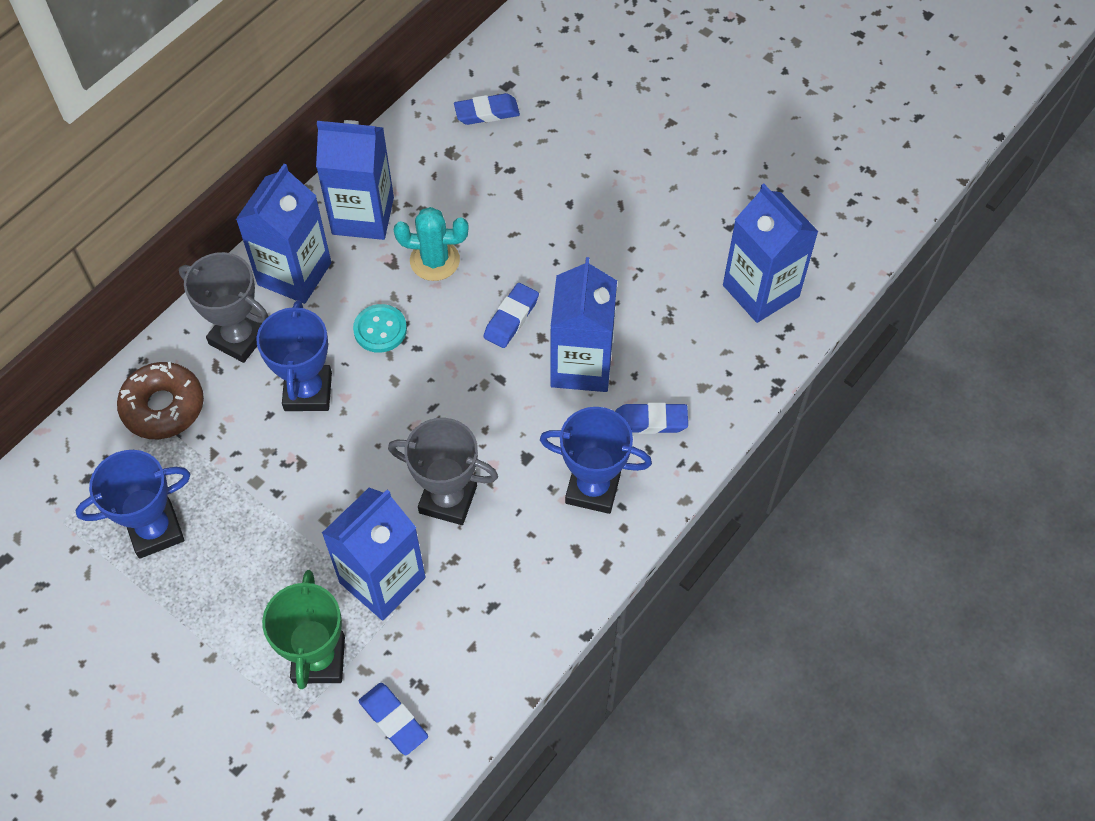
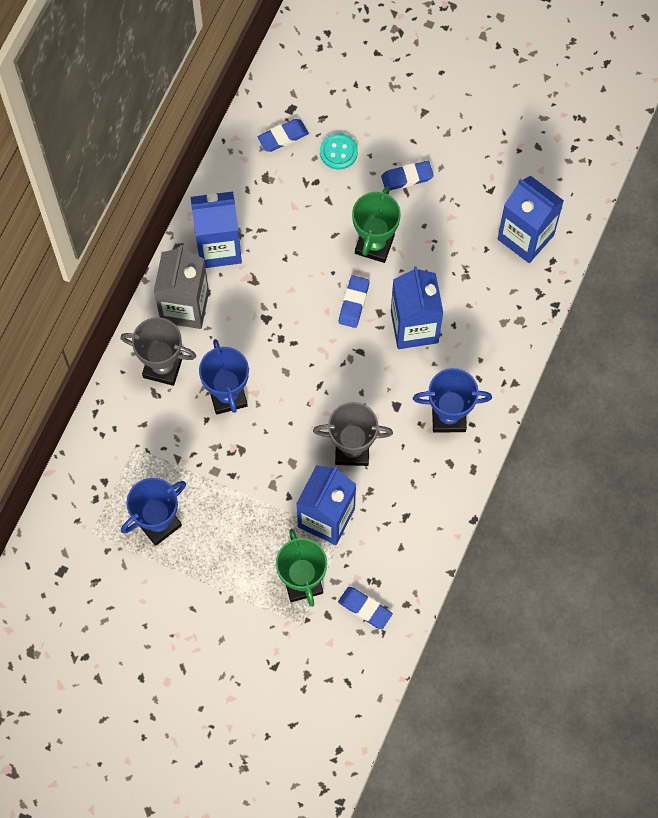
camera: 15 degrees left, 10 degrees up
(163, 407) = (129, 433): brown donut -> none
(294, 274) = (185, 307): blue carton -> grey carton
(380, 329) = (262, 335): turquoise button -> turquoise button (338, 152)
(434, 260) = (284, 271): turquoise cactus -> none
(560, 256) = (374, 244): none -> green trophy
(651, 421) = (474, 357): blue eraser -> blue eraser (407, 177)

